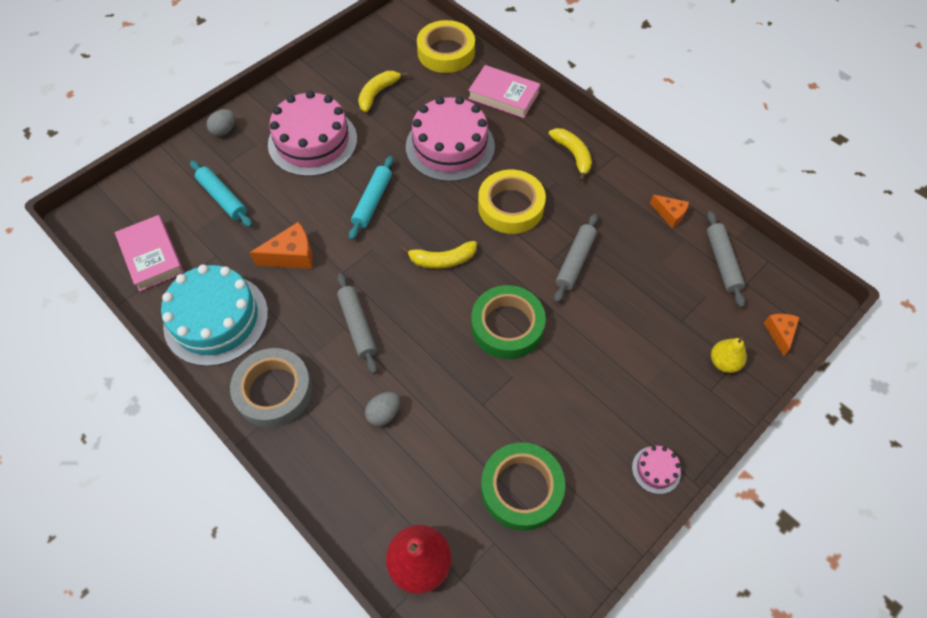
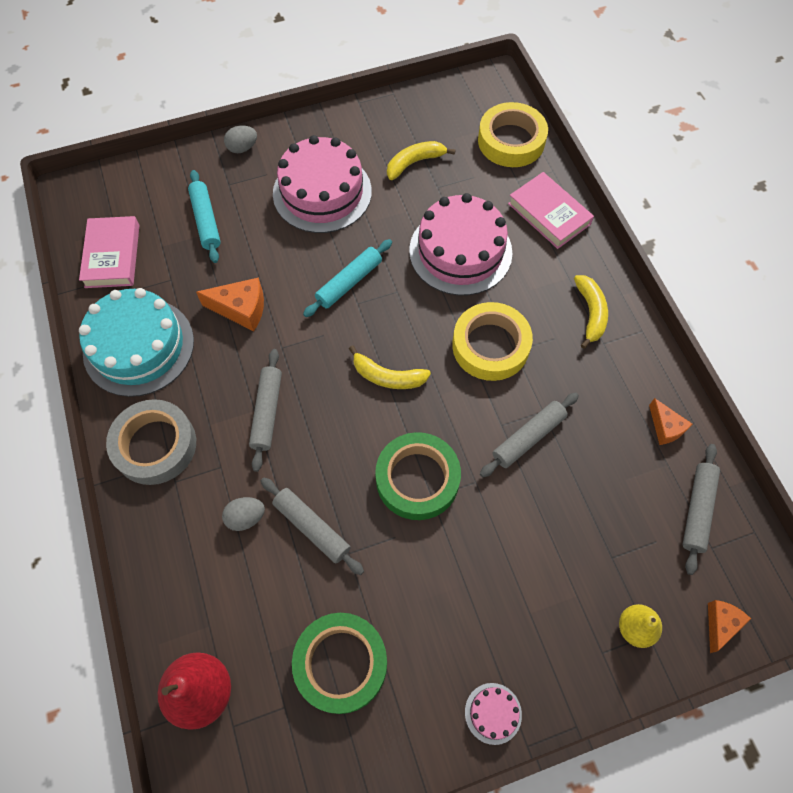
camera: 25 degrees right, 5 degrees up
(443, 398) = (312, 528): none -> grey rolling pin

